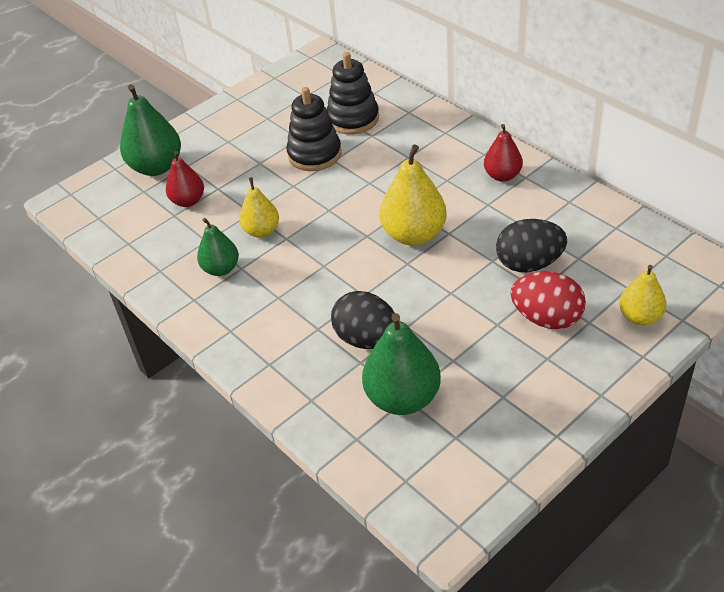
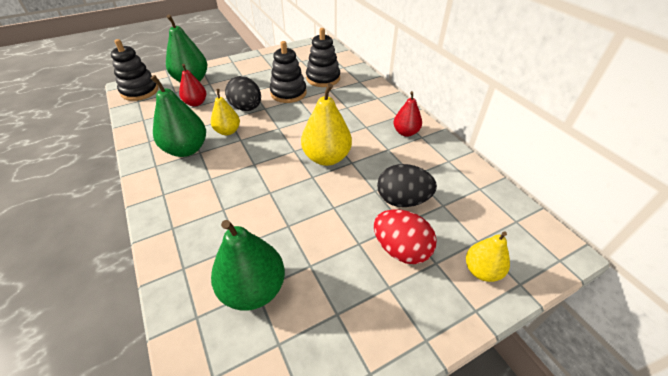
camera: 10 degrees right, 0 degrees up
(89, 202) = (140, 91): none -> black stacking toy
(221, 269) = (186, 149): green pear -> green pear, size x1.63
(367, 339) = (253, 228): black egg -> black egg (246, 108)

